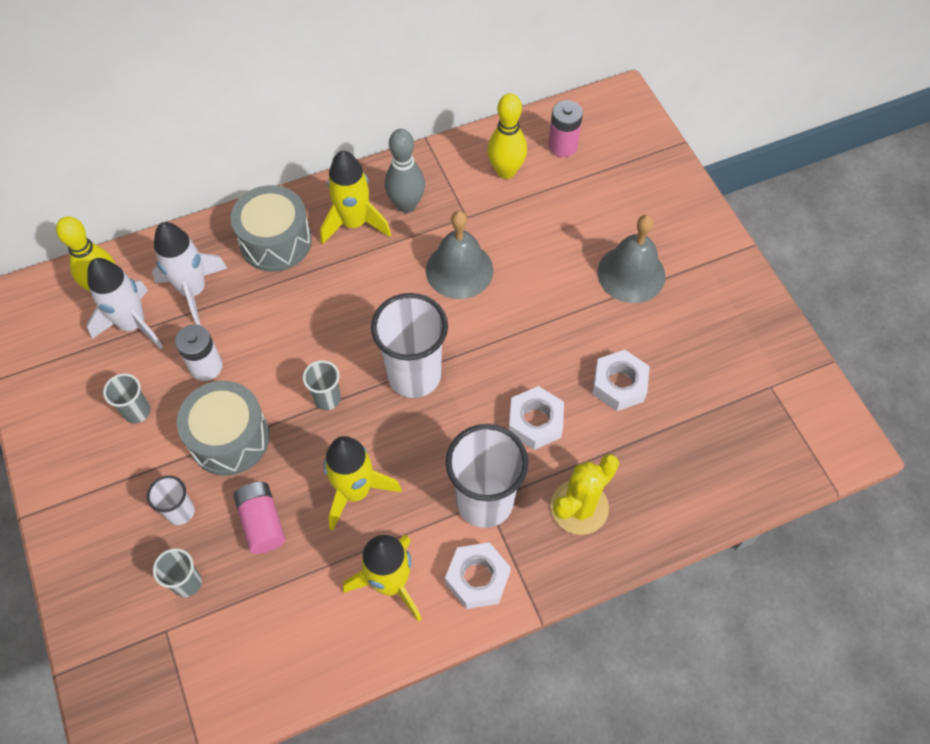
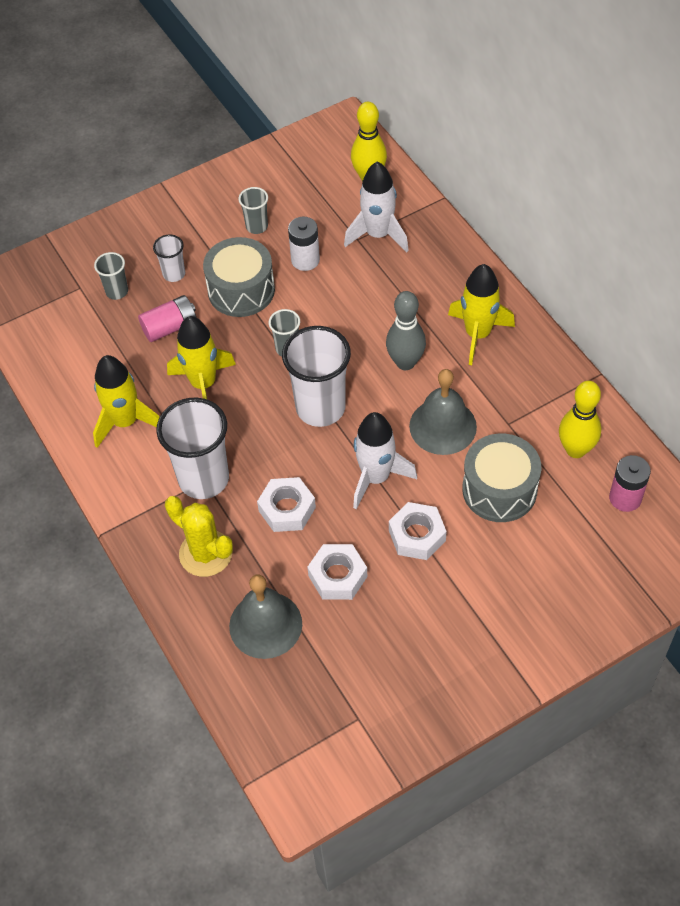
camera: 85 degrees right, 5 degrees down
(133, 324) = (337, 204): white rocket -> white rocket (376, 477)
(275, 241) = (443, 280): grey drum -> grey drum (499, 489)
(406, 205) = (510, 371): grey bowling pin -> grey bowling pin (405, 362)
(477, 578) = (134, 483): white nut -> white nut (417, 535)
(631, 274) = (471, 577): grey bell -> grey bell (265, 624)

